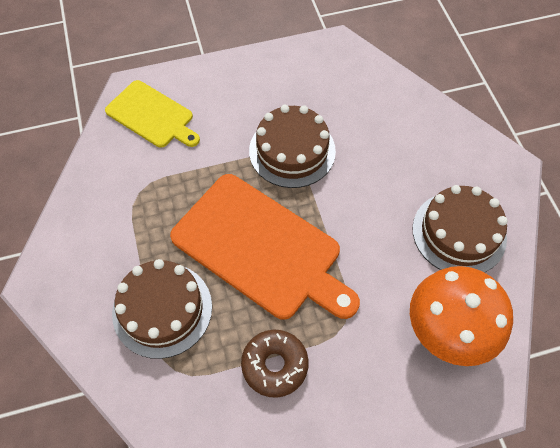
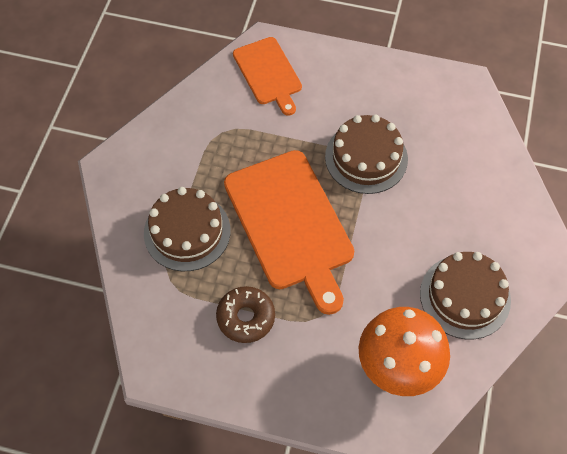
camera: 30 degrees right, 0 degrees up
(152, 116) = (268, 73): yellow cutting board -> orange cutting board

